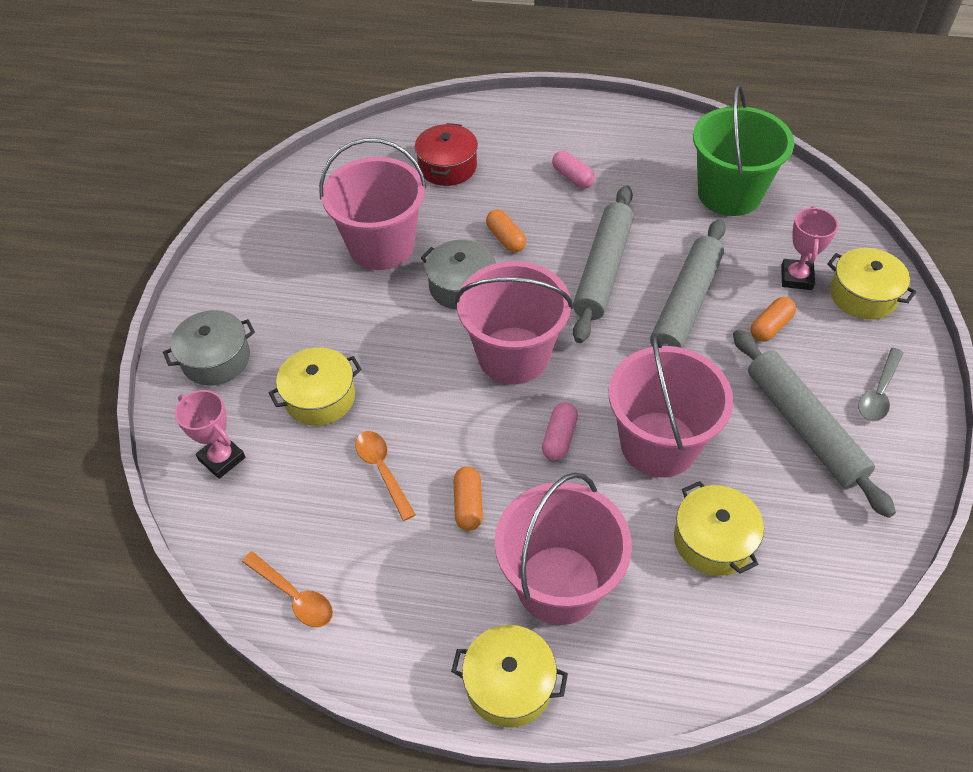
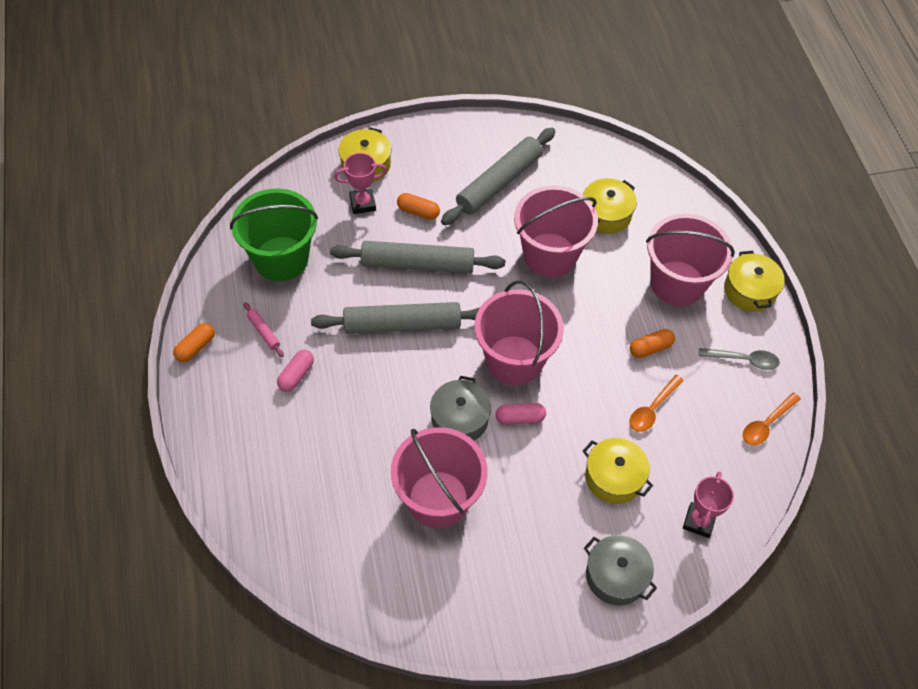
camera: 115 degrees left, 5 degrees up
(294, 596) = (766, 424): orange spoon -> orange spoon turned 150 degrees counterclockwise
(447, 167) = (314, 483): red pot -> none
(505, 238) = (392, 404): orange capsule -> orange capsule (195, 347)
(559, 438) = (573, 311): pink capsule -> pink capsule (520, 418)
(635, 164) = (263, 332): none -> pink rolling pin
(878, 392) = (452, 149): grey spoon -> grey spoon (743, 360)

